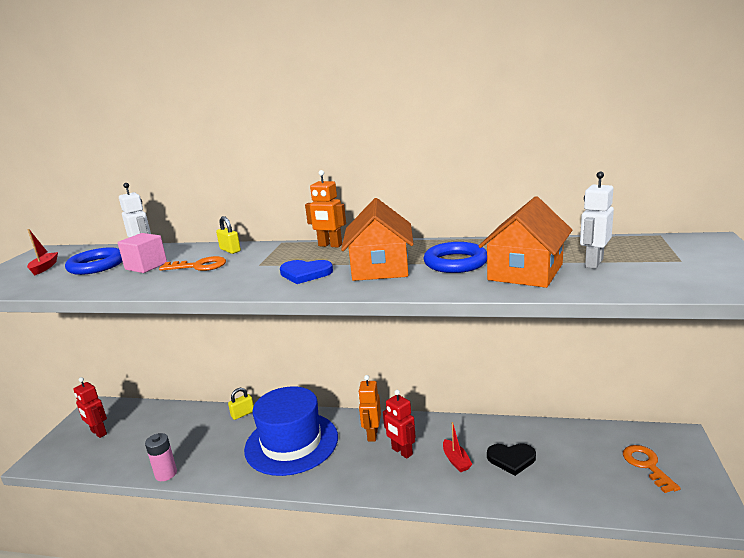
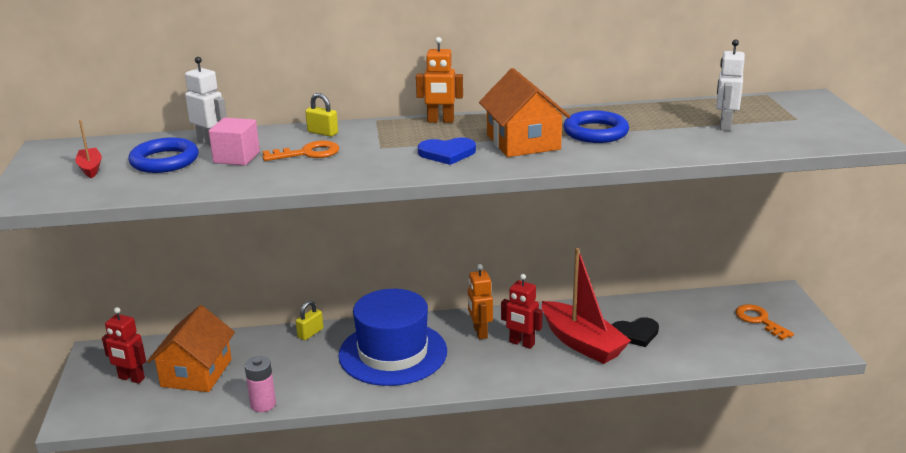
camera: 20 degrees left, 5 degrees up
(456, 461) = (582, 343): red boat -> red boat, size x2.24
(525, 272) = (670, 138): orange house -> orange house (196, 373)

